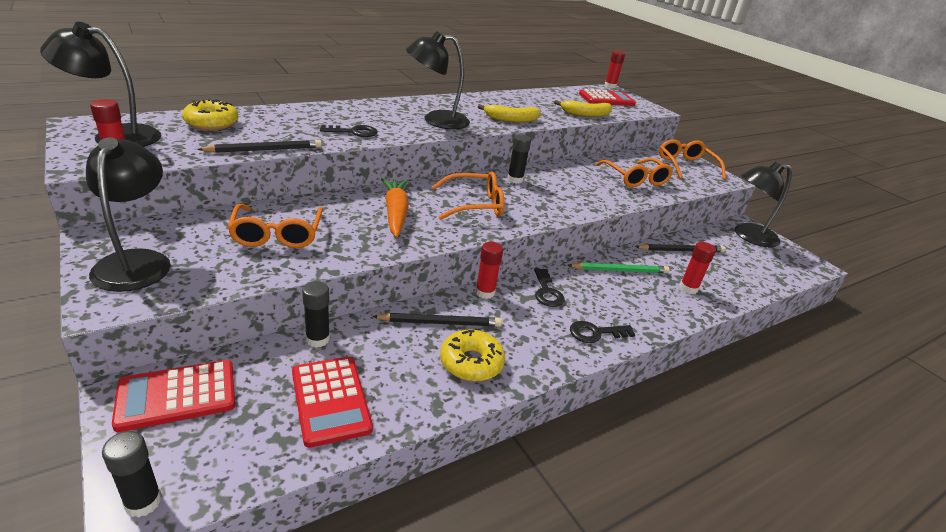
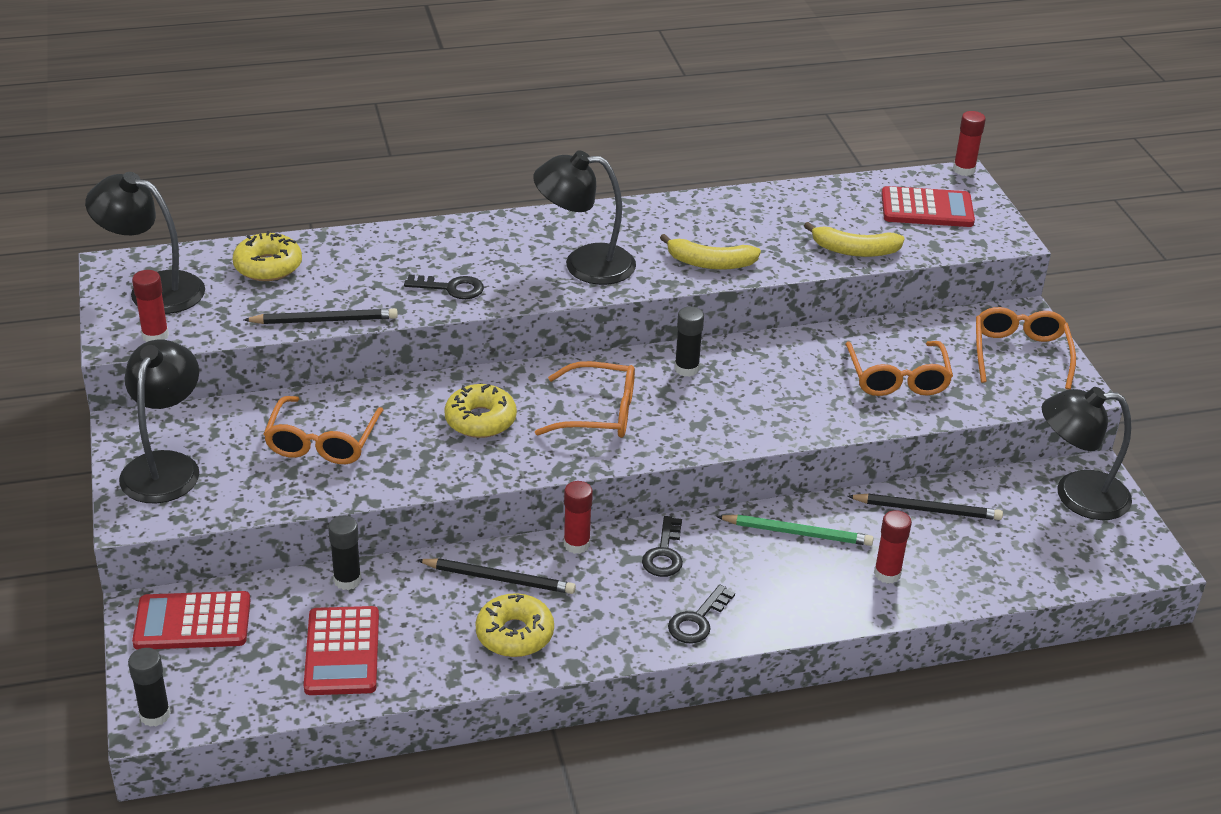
camera: 20 degrees right, 5 degrees up
(395, 213) = (480, 420): orange carrot -> yellow donut
(596, 333) = (697, 620): black key -> black key turned 60 degrees counterclockwise

